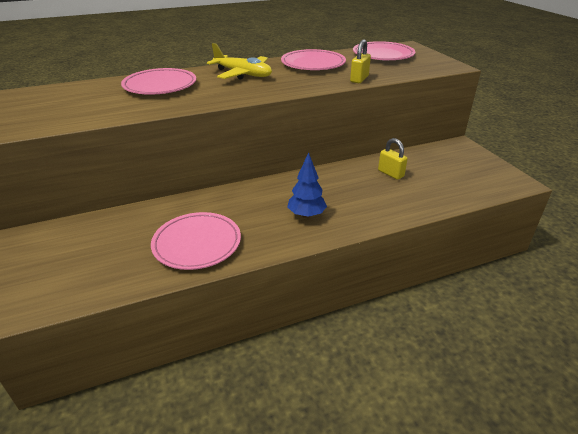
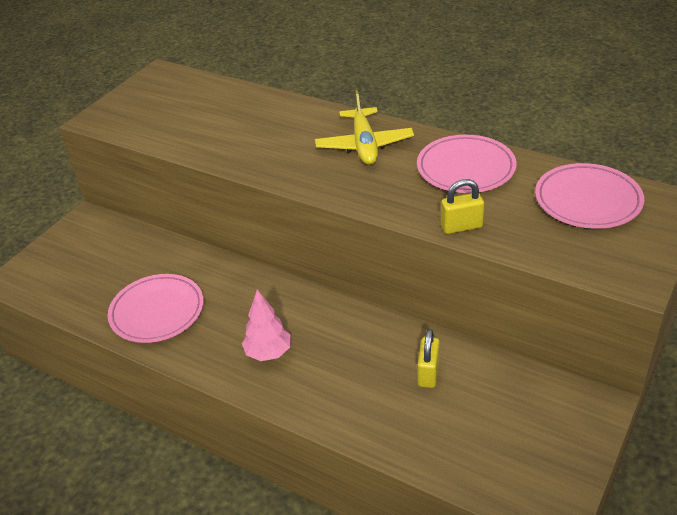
camera: 55 degrees right, 5 degrees up
(160, 86) = (270, 122): pink plate -> none
(306, 215) = (268, 353): blue tree -> pink tree

